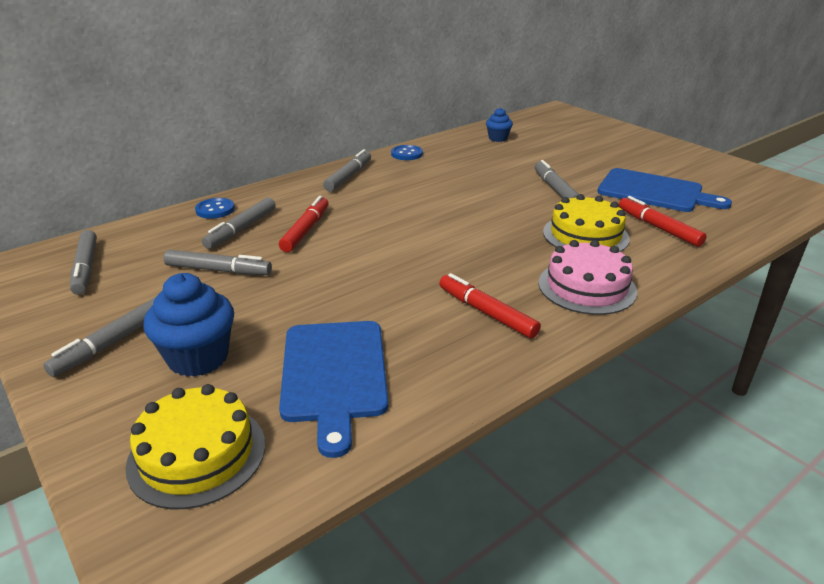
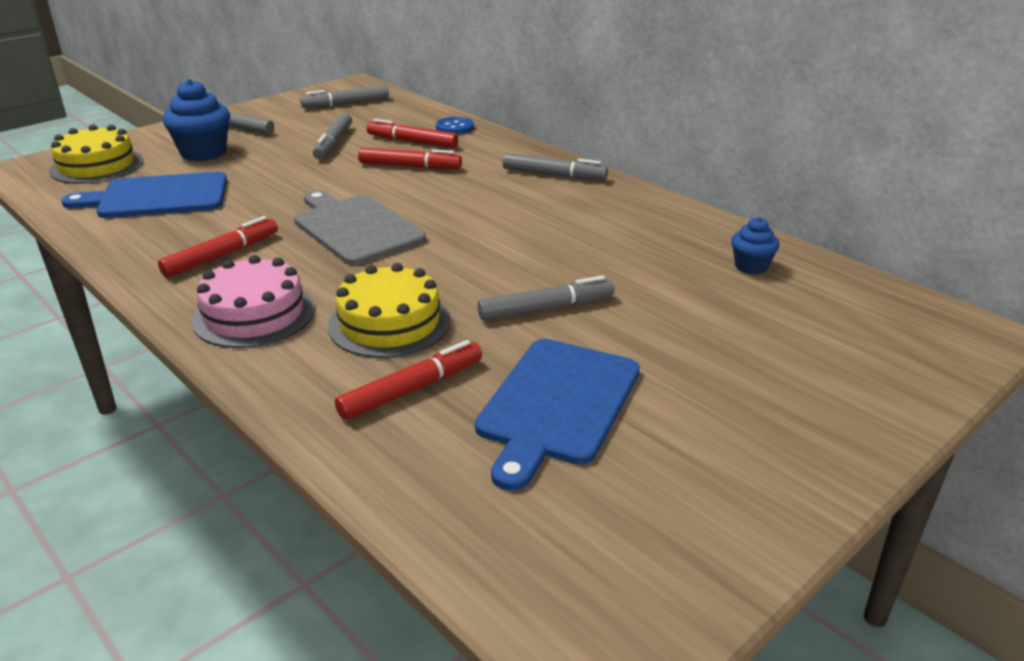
camera: 85 degrees right, 0 degrees up
(241, 229) = (412, 142): grey marker -> red marker
(407, 154) = (644, 202): blue button -> none
(435, 251) = (355, 228): none -> grey cutting board

